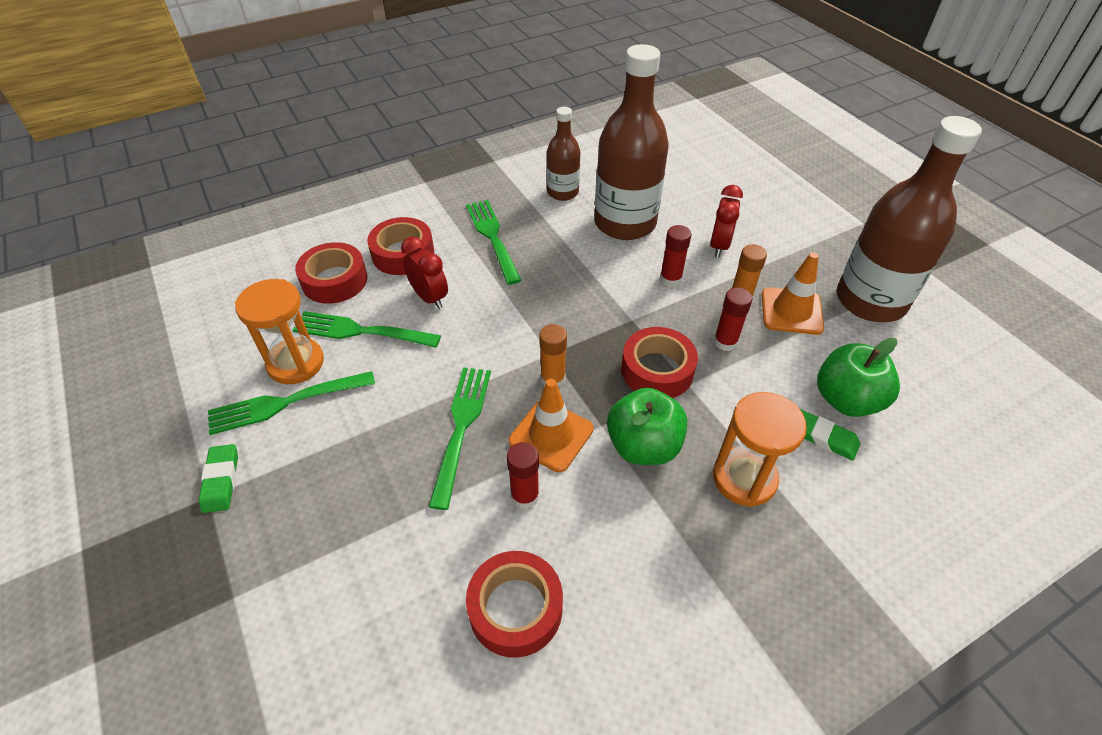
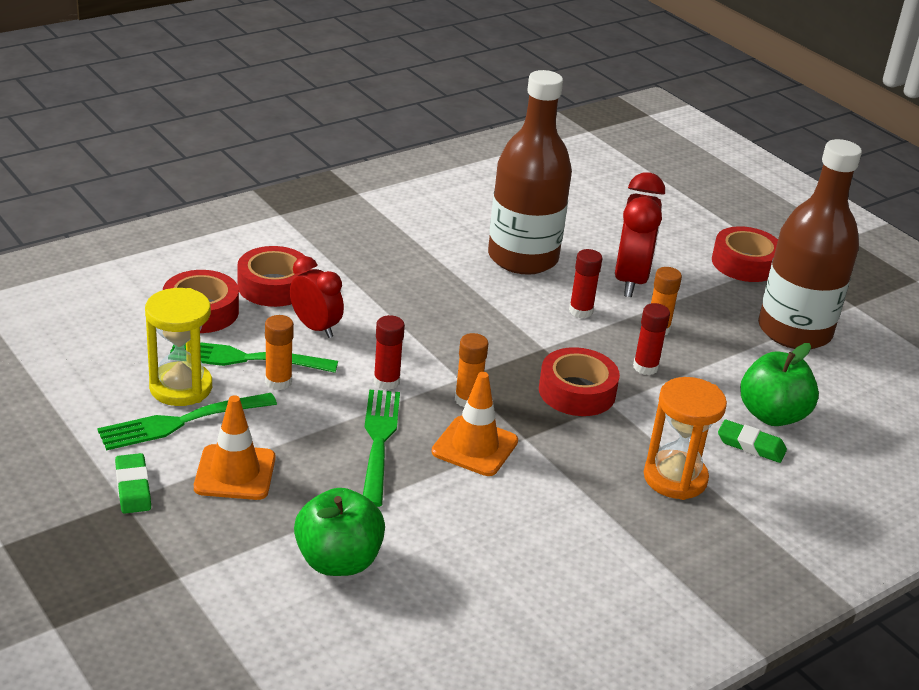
camera: 10 degrees left, 15 degrees down
(296, 363) = (181, 387): orange hourglass -> yellow hourglass
(383, 357) = (278, 382): none -> orange glue stick
(493, 238) = (375, 271): green fork -> none
(515, 608) = (465, 578): red tape -> red tape (744, 263)
(525, 496) = (457, 495): red glue stick -> red glue stick (386, 382)
(562, 192) = (446, 227): brown bottle -> none
(643, 446) = (571, 454): green apple -> green apple (338, 561)
(719, 246) = (630, 280): red clock -> red clock, size x1.57
(791, 311) = (712, 340): orange traffic cone -> orange traffic cone (235, 473)

